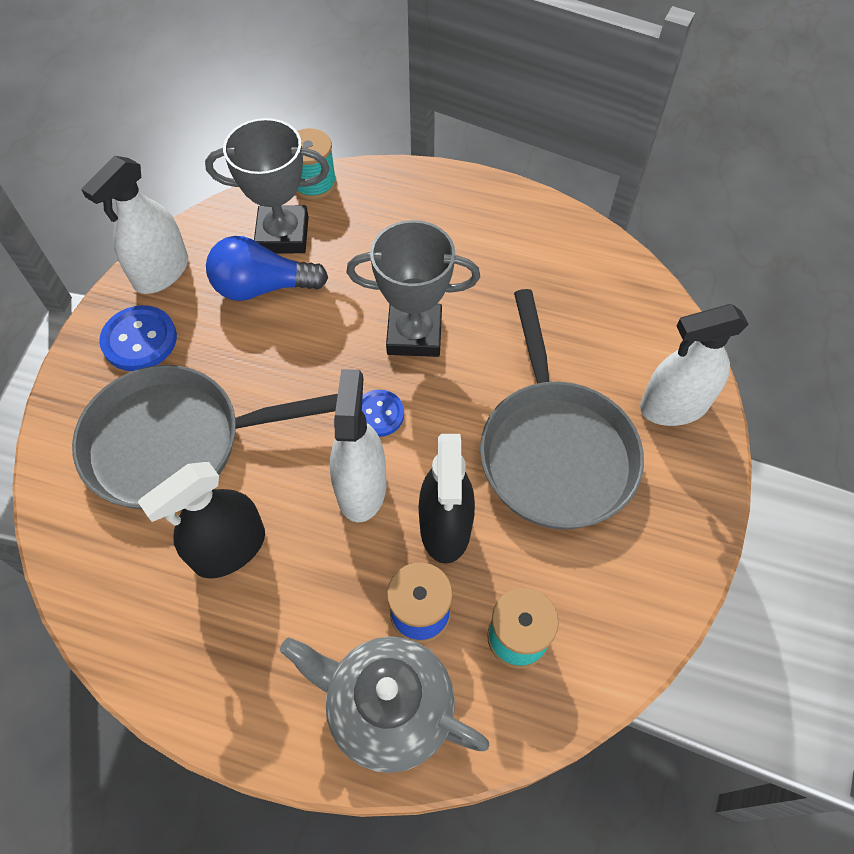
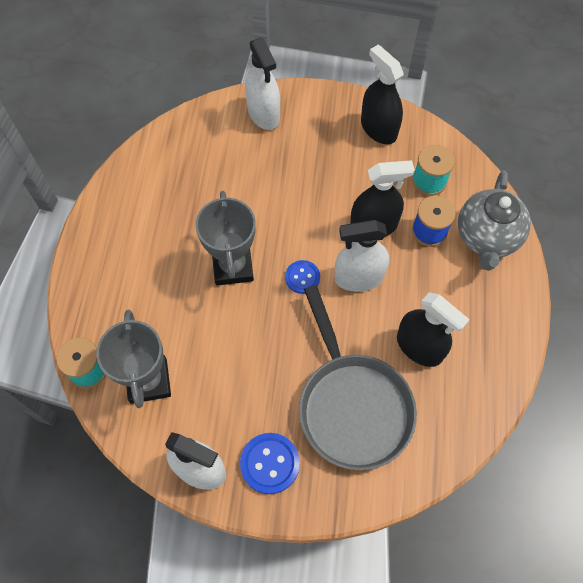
camera: 100 degrees left, 5 degrees up
(262, 287) = (205, 383): blue light bulb -> none
(554, 450) = (308, 173): grey pan -> none
(635, 575) = (378, 128): none -> black spray bottle

